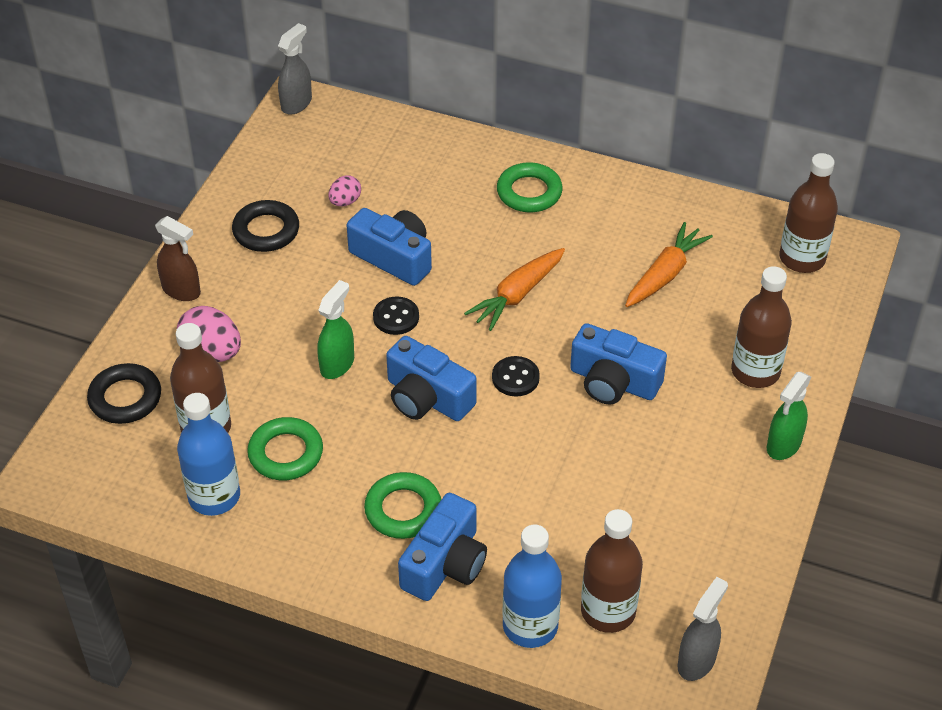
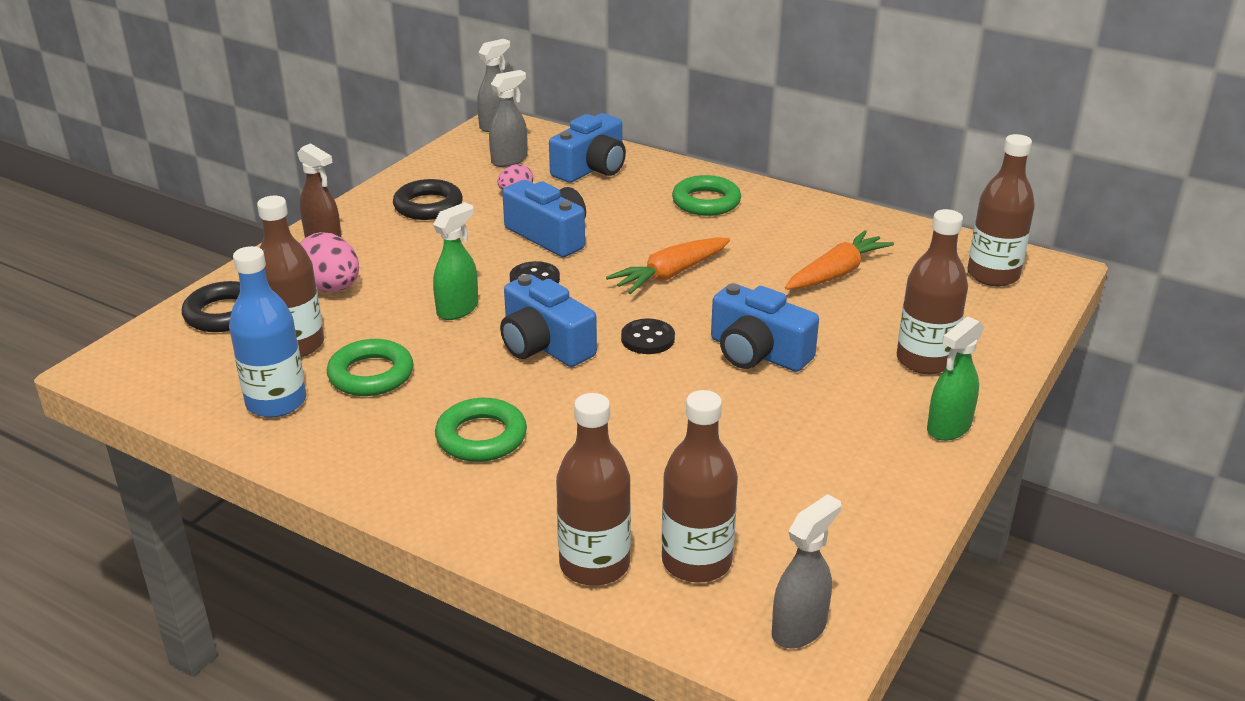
camera: 10 degrees right, 15 degrees down
(325, 154) = (509, 160): none -> grey spray bottle
(445, 564) = (512, 492): blue camera -> blue camera (591, 168)
(530, 626) = (594, 565): blue bottle -> brown bottle

